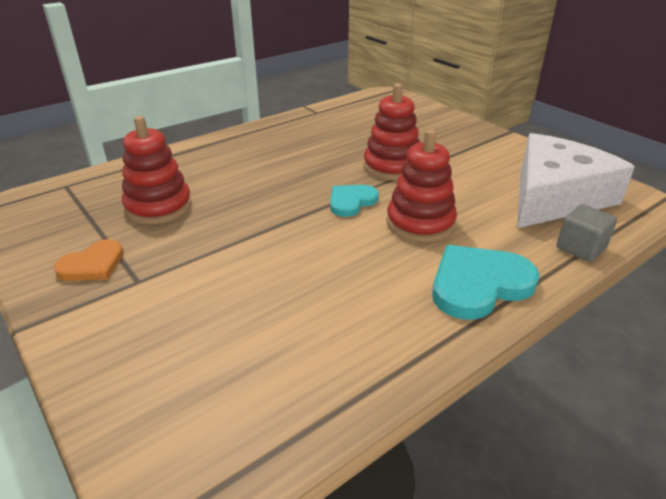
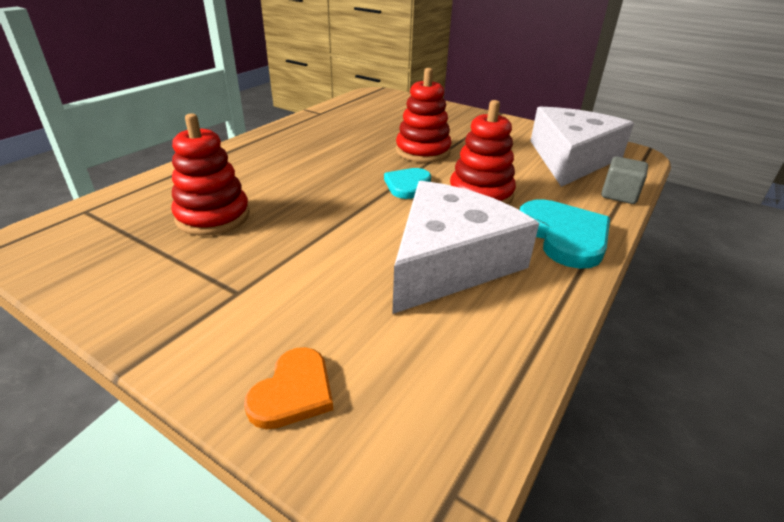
camera: 20 degrees left, 0 degrees up
(93, 265) = (173, 285): orange heart -> orange heart (293, 392)
(339, 288) = (449, 261): none -> white cheese
(478, 284) = (564, 236): turquoise heart -> turquoise heart turned 120 degrees clockwise

